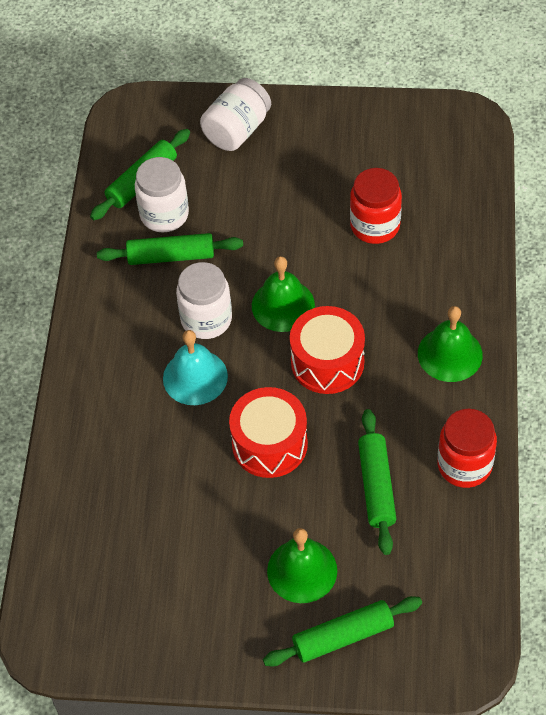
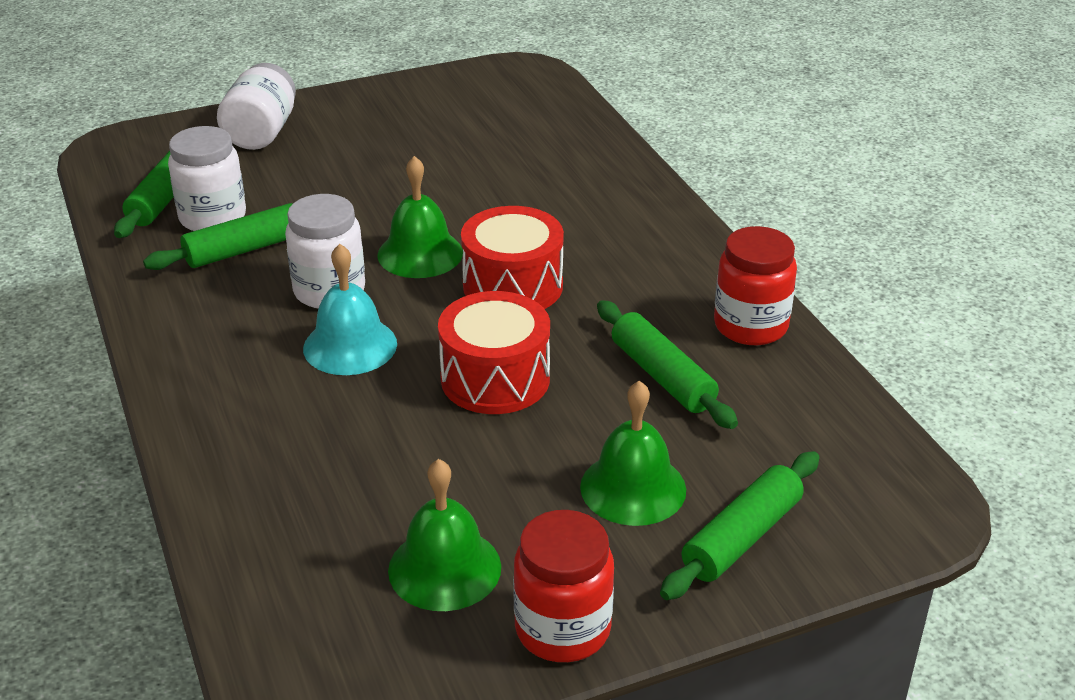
camera: 30 degrees left, 20 degrees down
(375, 226) = (482, 165): red jar -> red jar (562, 629)
(450, 354) = (652, 240): green bell -> green bell (444, 568)

